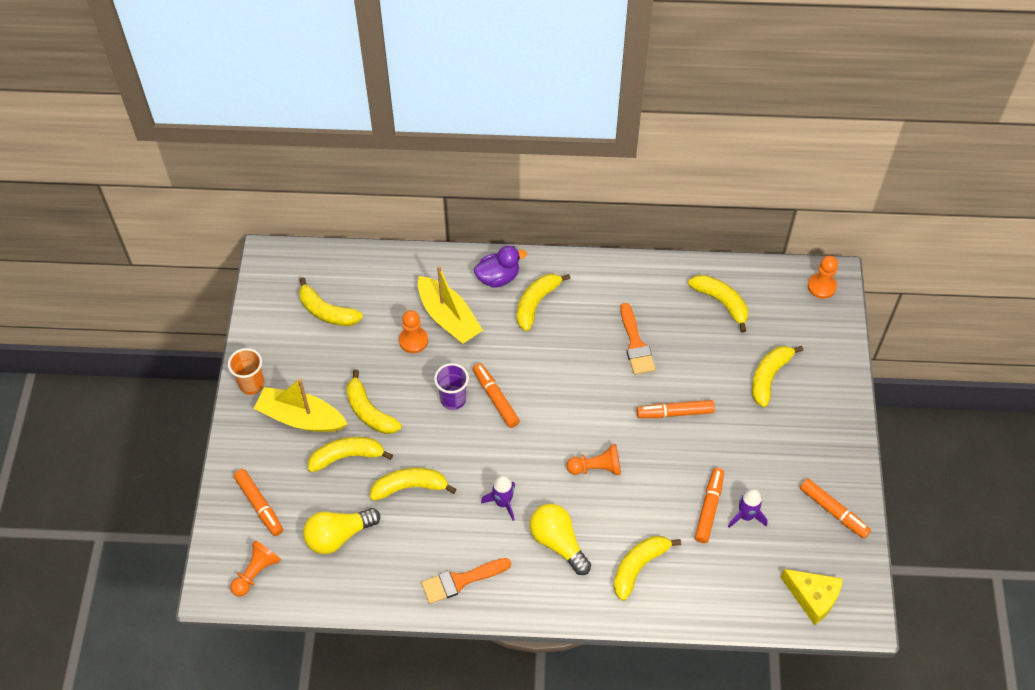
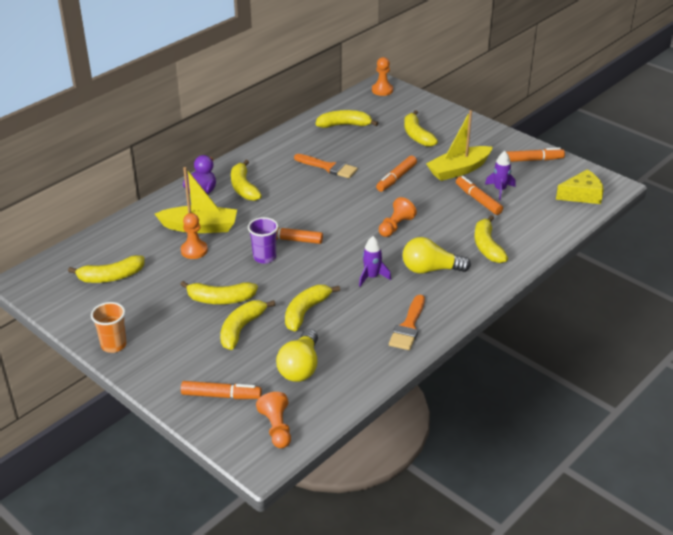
camera: 50 degrees left, 20 degrees down
(301, 418) = (178, 335): yellow boat -> yellow boat (459, 170)

